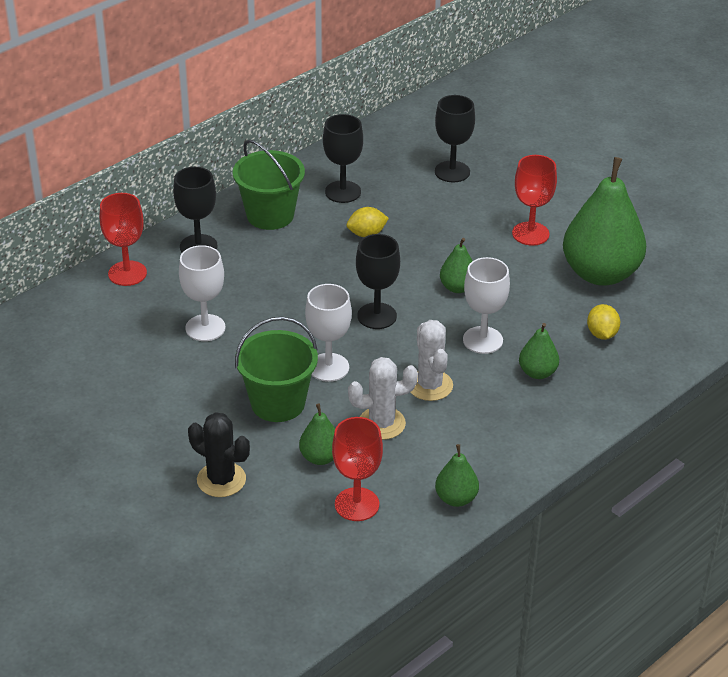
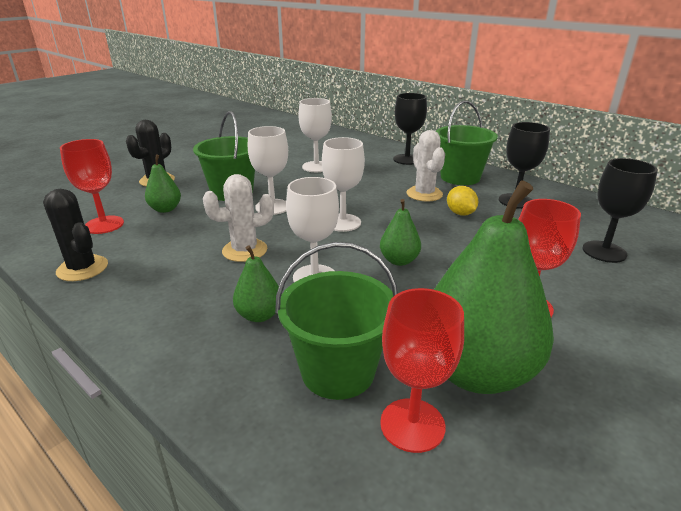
camera: 85 degrees right, 10 degrees down
(127, 273) = (368, 145): red goblet -> red goblet (412, 425)
(377, 316) = (342, 222): black goblet -> white goblet
(381, 423) = (197, 230): white cactus -> white cactus (424, 194)
(456, 498) = (82, 268): green pear -> black cactus
(602, 334) = (338, 371): yellow lemon -> green bucket

